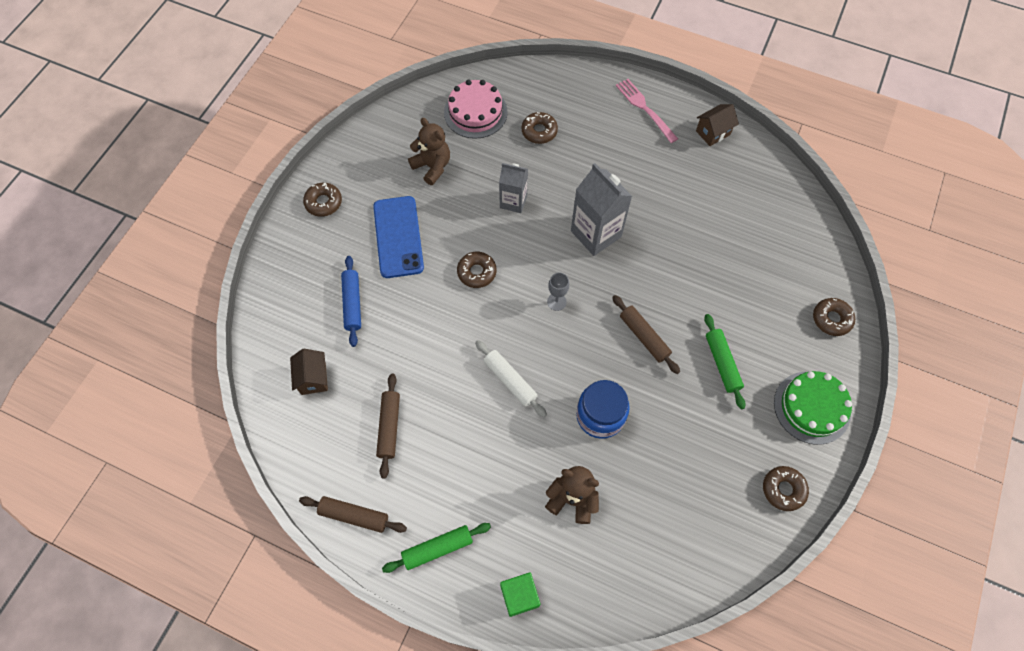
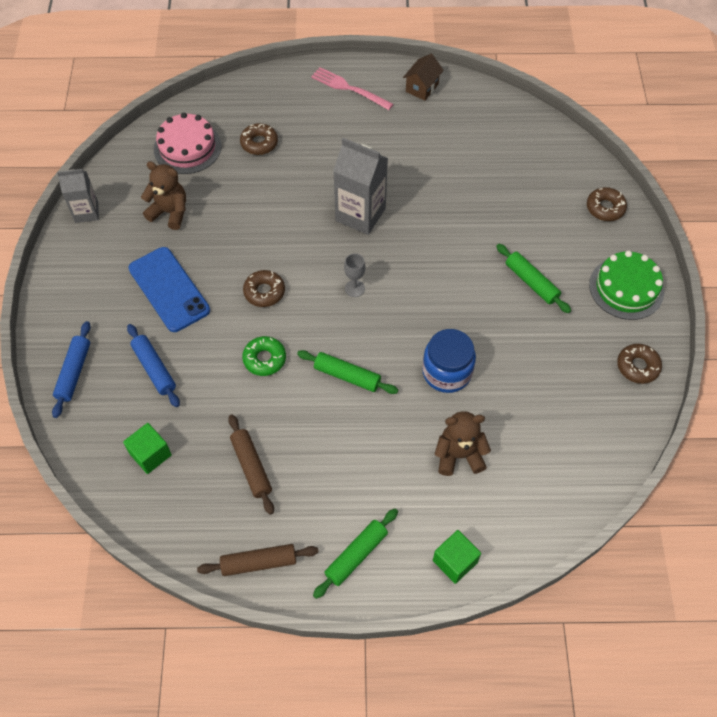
camera: 25 degrees left, 5 degrees down
(287, 279) = (74, 372): none -> blue rolling pin
(313, 378) = (150, 454): brown house -> green cube
(323, 202) = (74, 286): brown donut -> none
(447, 334) = (264, 359): none -> green donut
(510, 380) = (347, 376): white rolling pin -> green rolling pin
(513, 201) = (267, 215): grey carton -> grey carton (86, 212)
(644, 337) = (451, 287): brown rolling pin -> none

